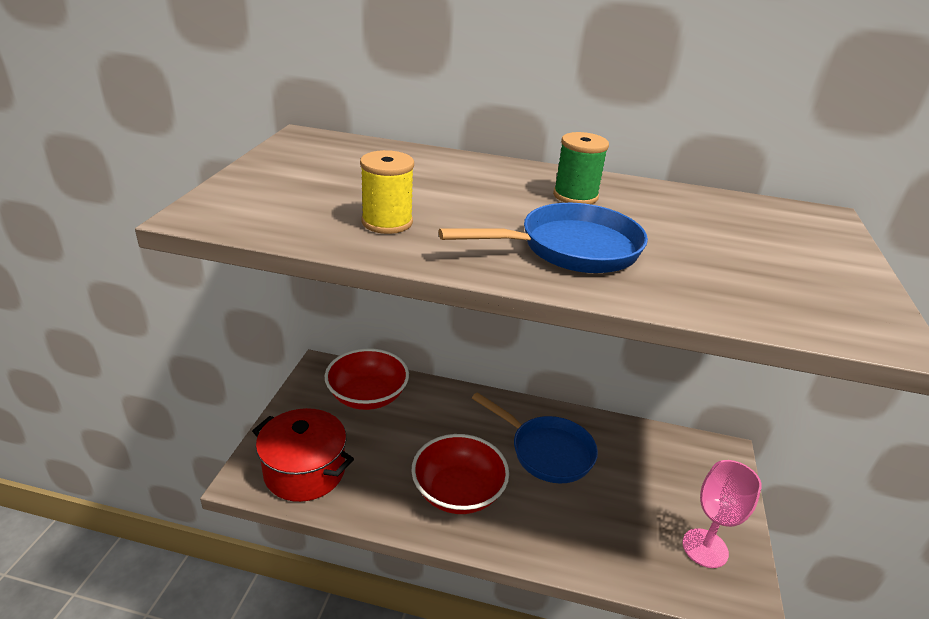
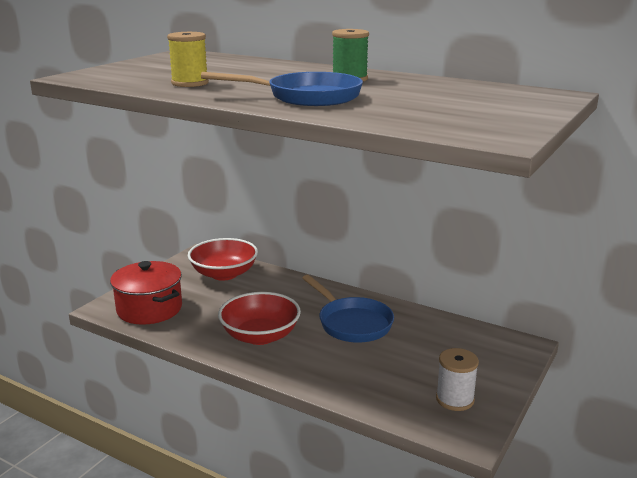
camera: 20 degrees right, 10 degrees down
(705, 548) = (455, 399): pink goblet -> white spool

